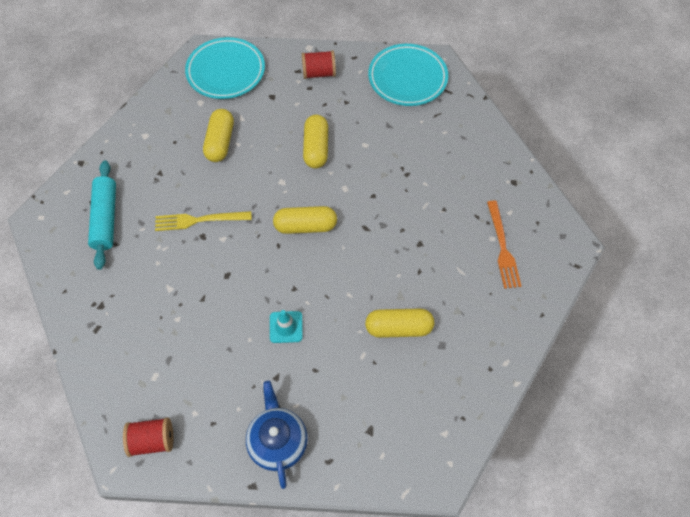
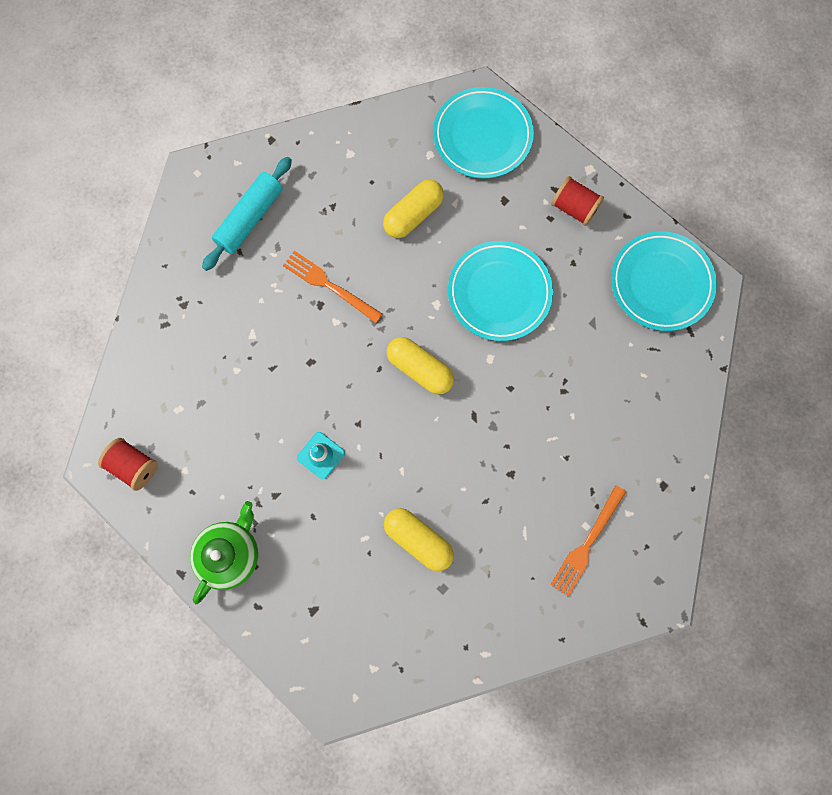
camera: 40 degrees right, 15 degrees up
(199, 220) = (329, 285): yellow fork -> orange fork
(278, 441) = (230, 553): blue teapot -> green teapot
(316, 148) = (499, 293): yellow capsule -> turquoise plate

